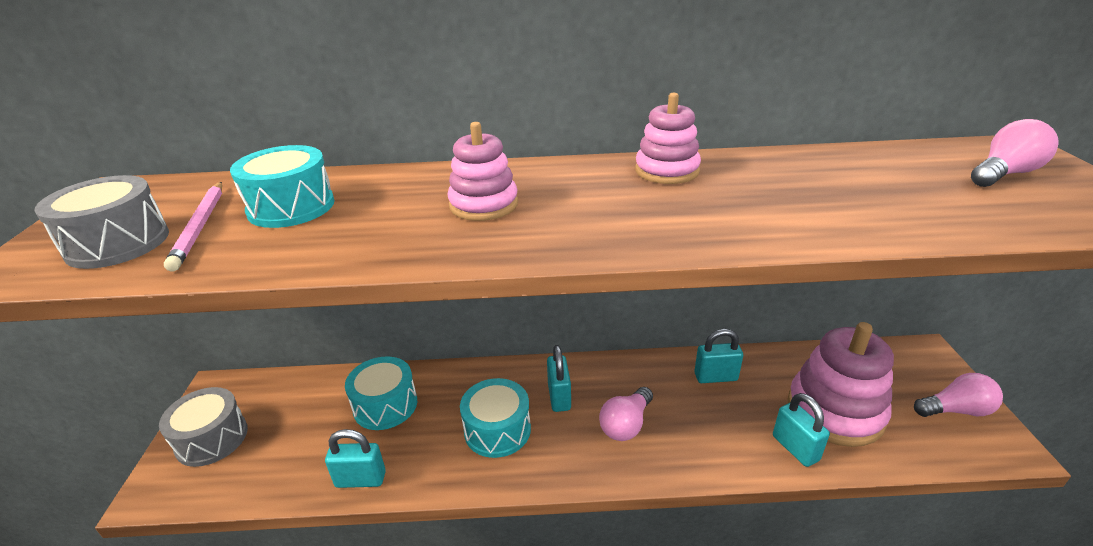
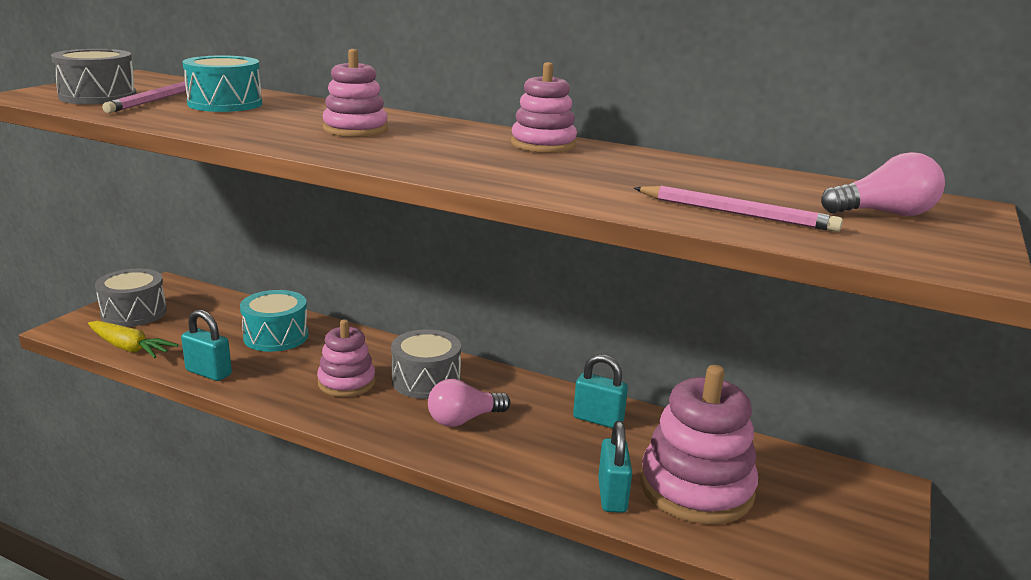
camera: 25 degrees right, 10 degrees down
(248, 487) = (129, 348): none -> yellow carrot
(497, 430) = (346, 382): turquoise drum -> pink stacking toy
(559, 397) = (426, 380): turquoise padlock -> grey drum
(938, 212) = (736, 213): none -> pink pencil
(955, 410) = (850, 541): pink light bulb -> none

